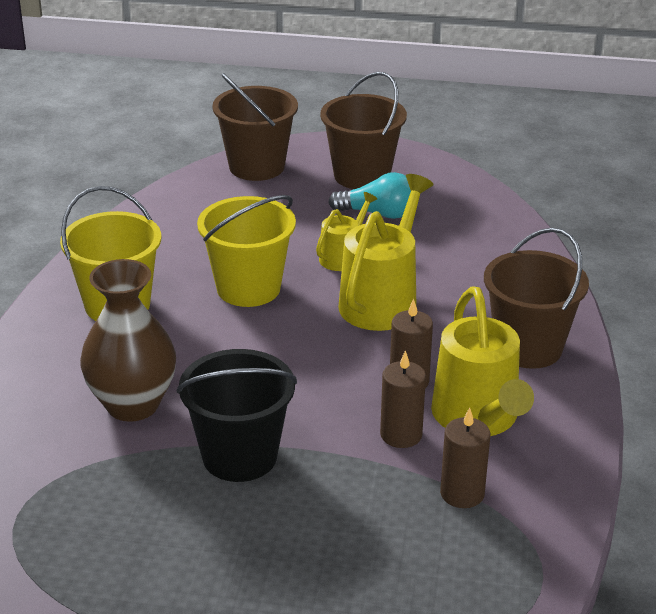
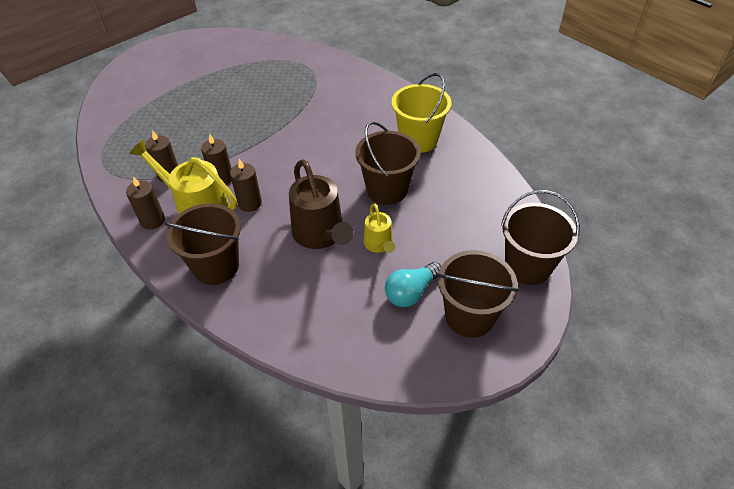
camera: 130 degrees right, 15 degrees up
(132, 405) = (337, 114): brown vase -> none
(239, 456) = (270, 127): black bucket -> none
(248, 288) = (387, 190): yellow bucket -> brown bucket
(382, 300) = (320, 234): yellow watering can -> brown watering can
(548, 446) = (152, 220): none -> brown candle

